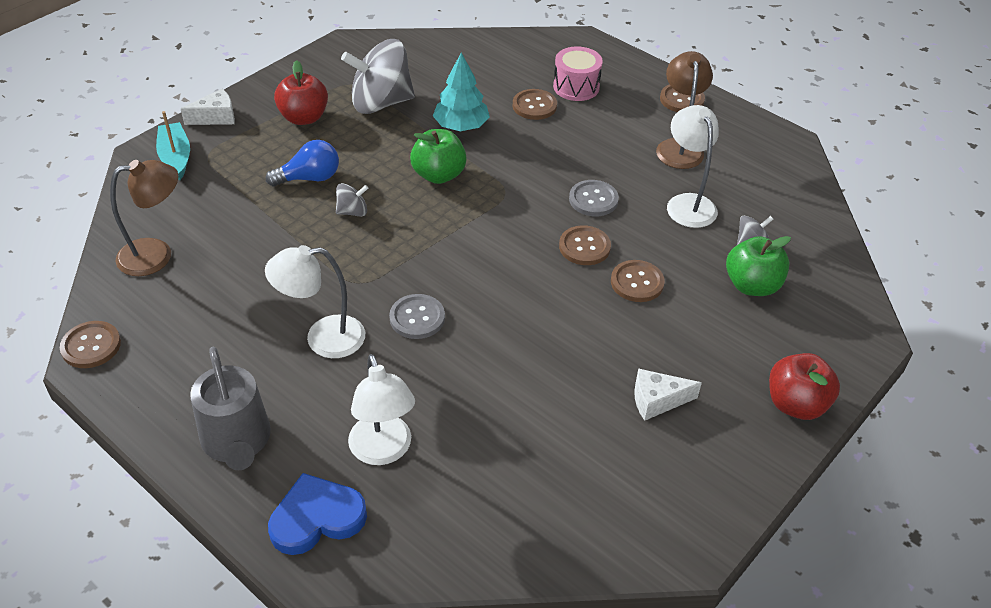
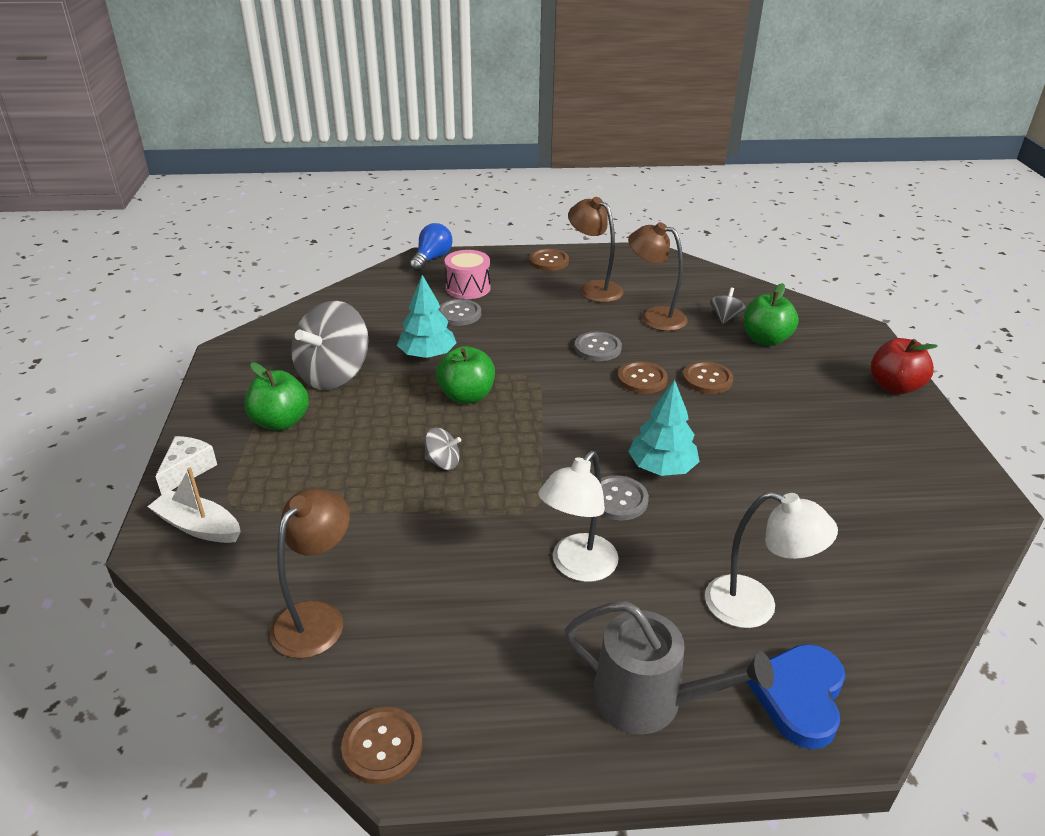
camera: 45 degrees left, 10 degrees down
(176, 157) = (198, 526): turquoise boat -> white boat
(304, 118) = (280, 422): red apple -> green apple
(309, 178) = (363, 462): blue light bulb -> blue light bulb (432, 259)
(352, 212) = (443, 462): grey spinning top -> grey spinning top turned 75 degrees clockwise
(483, 320) = (662, 468): none -> turquoise tree
(534, 106) = (459, 314): brown button -> grey button
(657, 400) = (836, 437): white cheese -> none
(687, 203) = (654, 317): white lamp -> brown lamp

